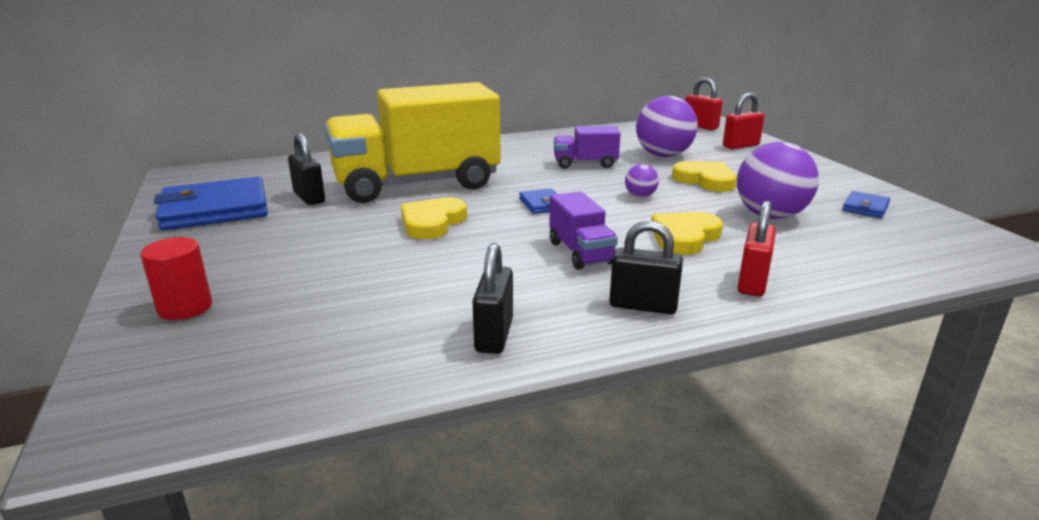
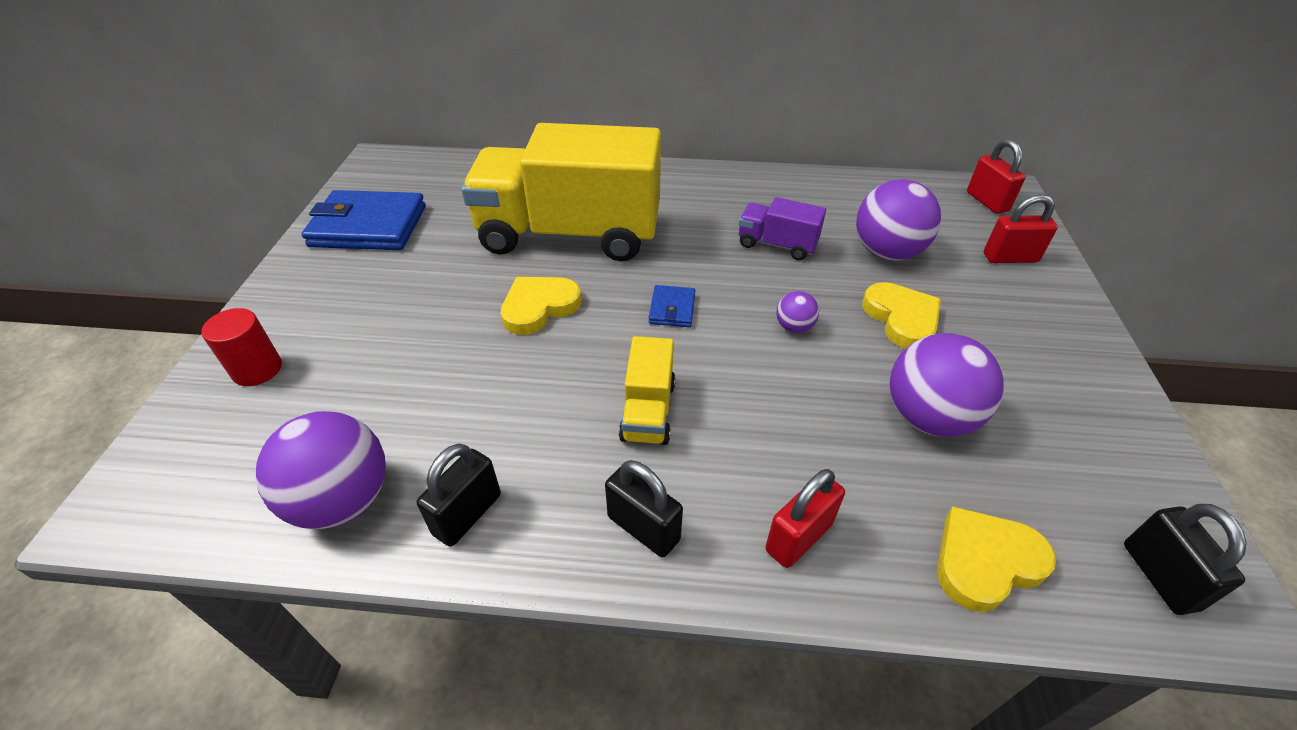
camera: 25 degrees right, 20 degrees up
(309, 197) = (457, 229): black padlock -> black padlock (1159, 576)
(367, 357) = (343, 500): none -> purple ball
(581, 253) = (648, 411): purple truck -> yellow truck
(684, 237) = (785, 422): yellow heart -> yellow heart (985, 561)
(865, 207) = (1080, 443): blue wallet -> none

